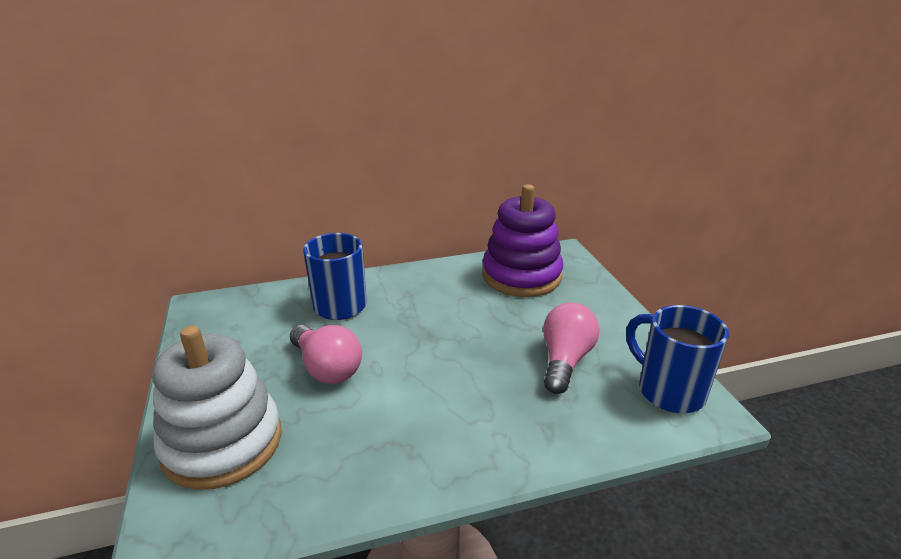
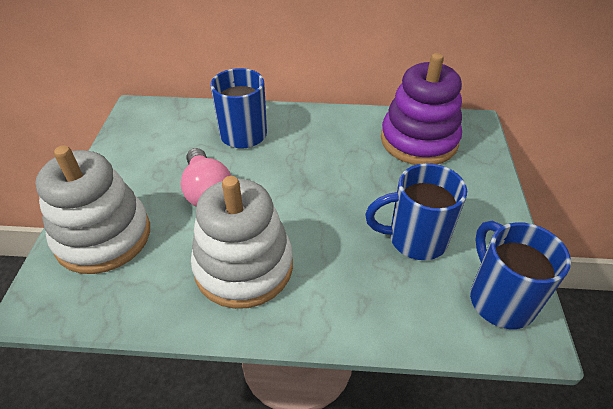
camera: 20 degrees right, 15 degrees up
(407, 429) = (244, 266): none -> white stacking toy
(565, 360) = (414, 239): pink light bulb -> blue mug

